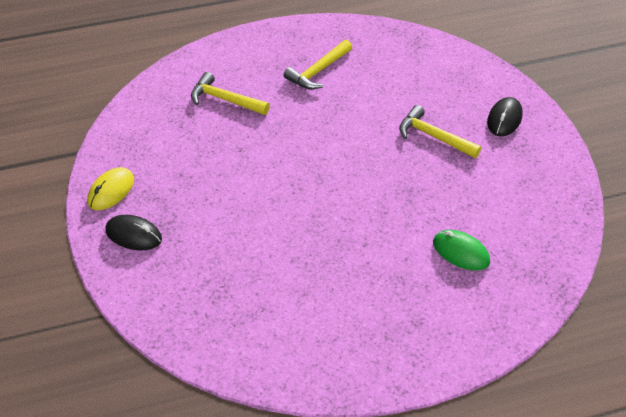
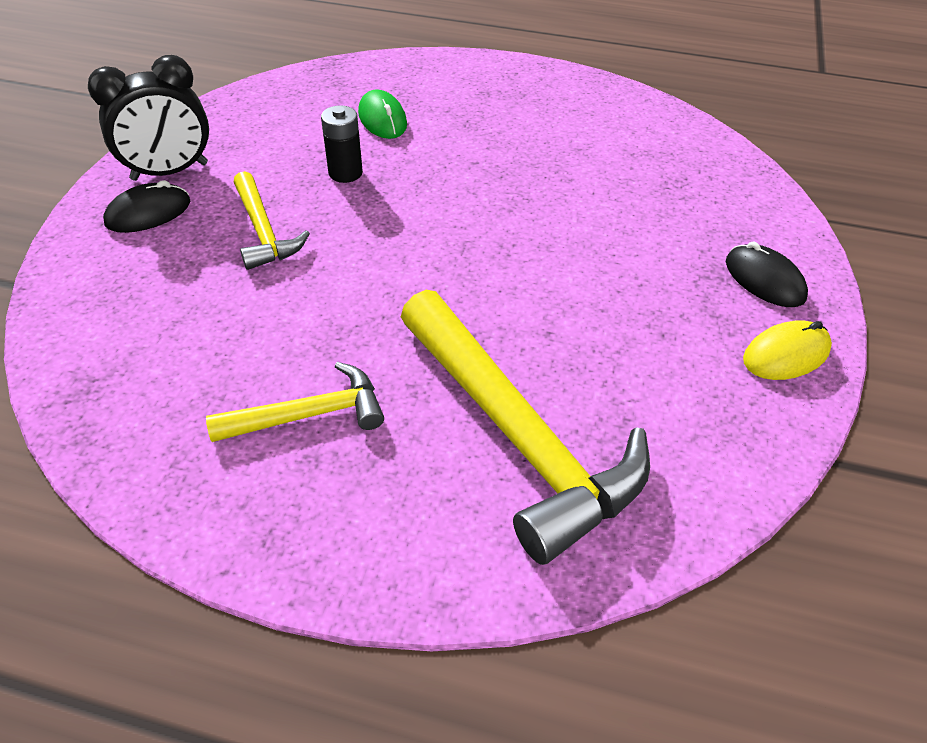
camera: 150 degrees left, 0 degrees up
(225, 100) = (518, 435): yellow hammer -> yellow hammer, size x1.91
(434, 195) = (345, 173): none -> black battery
(531, 147) = (170, 172): none -> black clock

